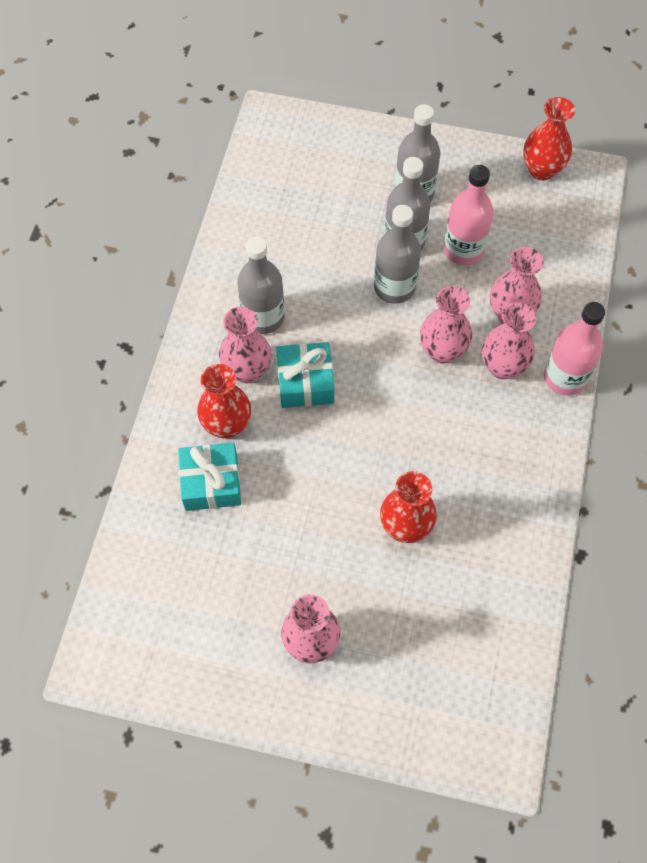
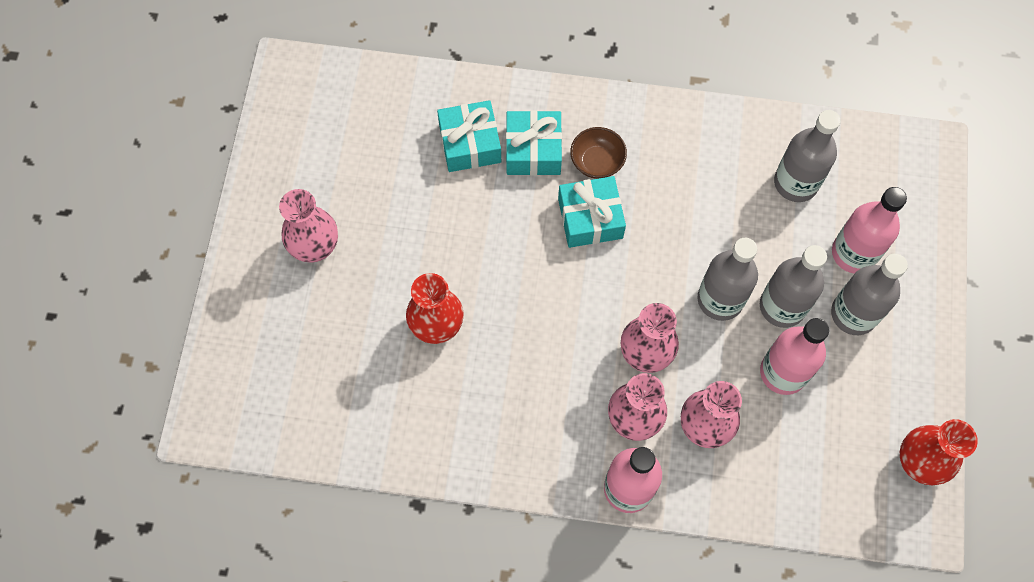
camera: 85 degrees right, 5 degrees up
(227, 425) = (533, 150): red vase -> turquoise gift
(247, 370) = (597, 162): pink vase -> brown bowl
(263, 317) = (662, 170): grey bottle -> grey bottle (796, 183)
(359, 184) = (854, 253): none -> pink bottle

